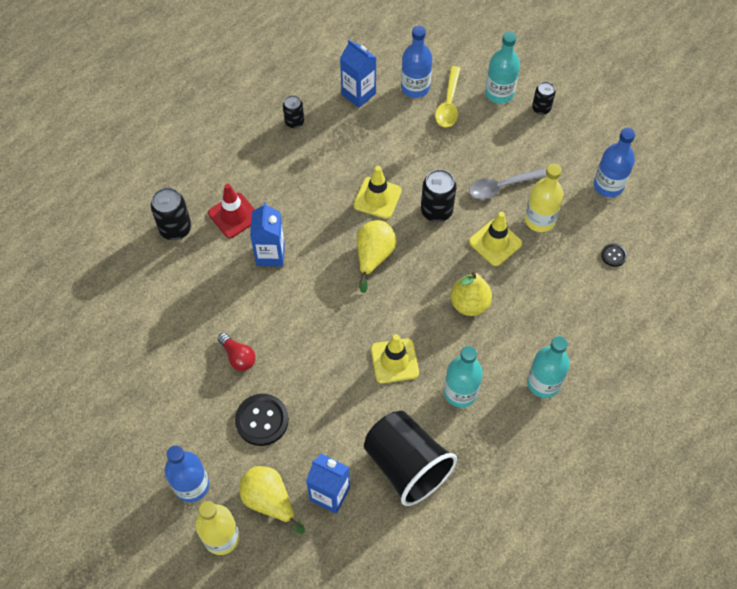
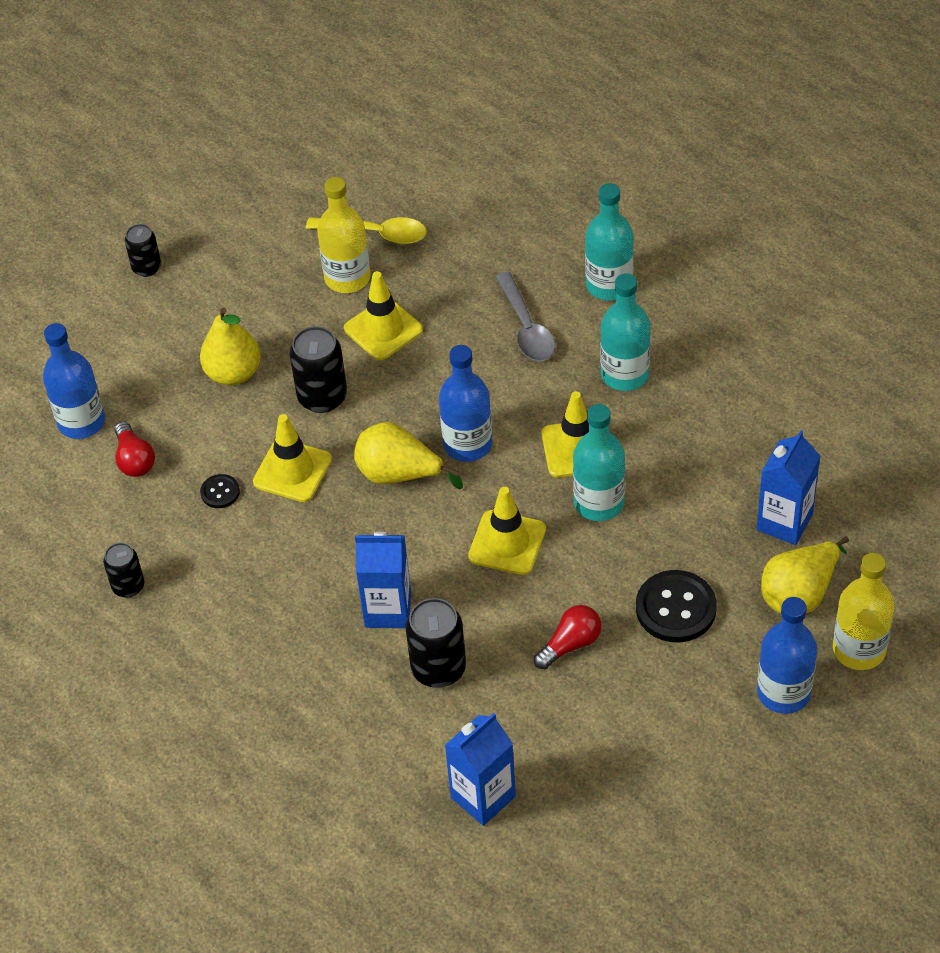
camera: 85 degrees left, 10 degrees down
(175, 229) = (330, 749): black can -> black can (438, 669)
(234, 215) = (310, 665): red traffic cone -> none
(318, 319) = (507, 543): none -> yellow traffic cone
(358, 94) = (83, 498): blue carton -> blue carton (483, 797)
(386, 116) = (134, 460): none -> red light bulb
(406, 465) = (736, 435): black cup -> none
(448, 103) = (120, 379): yellow spoon -> yellow spoon (375, 233)
(469, 304) = (484, 361): yellow pear -> yellow pear (233, 373)
(499, 93) = (110, 316): turquoise bottle -> turquoise bottle (599, 503)
(501, 187) = (285, 319): grey spoon -> grey spoon (526, 327)
(608, 185) = (295, 200): blue bottle -> blue bottle (467, 444)
(613, 255) = (412, 202): black button -> black button (220, 492)

